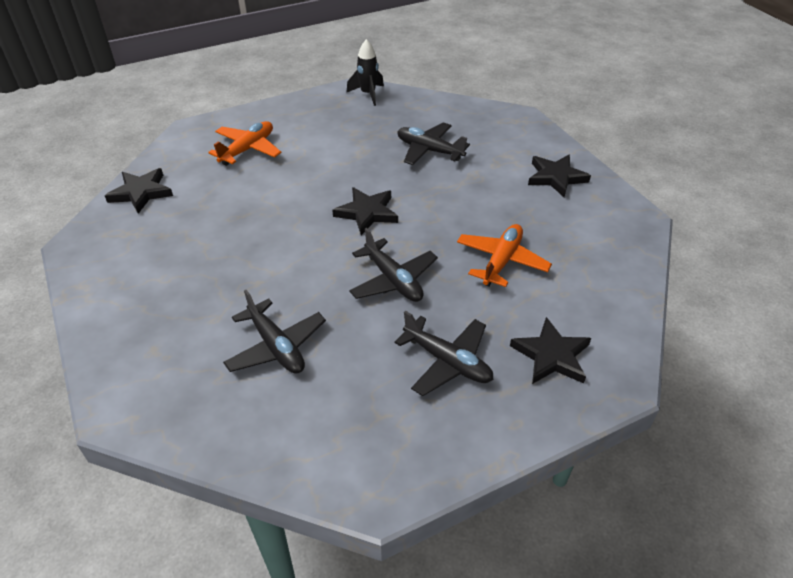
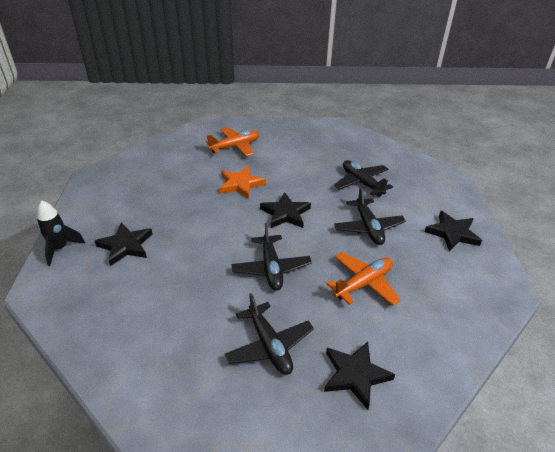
camera: 25 degrees right, 5 degrees down
(141, 193) = (151, 155): black star -> black star (125, 246)
(276, 346) = (159, 286): black plane -> black plane (368, 227)
(289, 194) = (240, 184): none -> orange star
(368, 94) = (343, 131): black rocket -> black rocket (60, 248)

